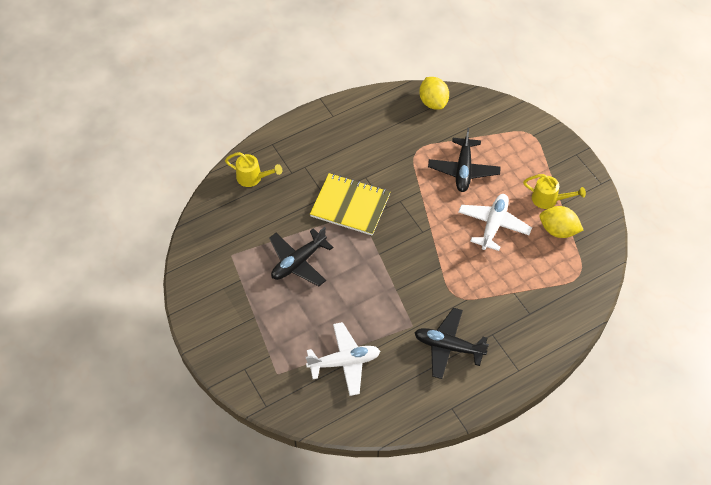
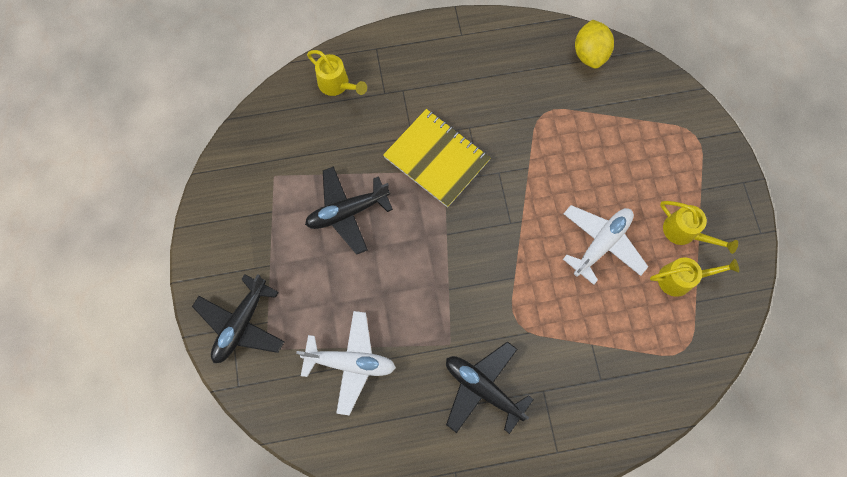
camera: 20 degrees right, 15 degrees up
(463, 170) = (592, 157): black plane -> black plane (241, 324)
(558, 230) = (680, 279): yellow lemon -> yellow watering can

